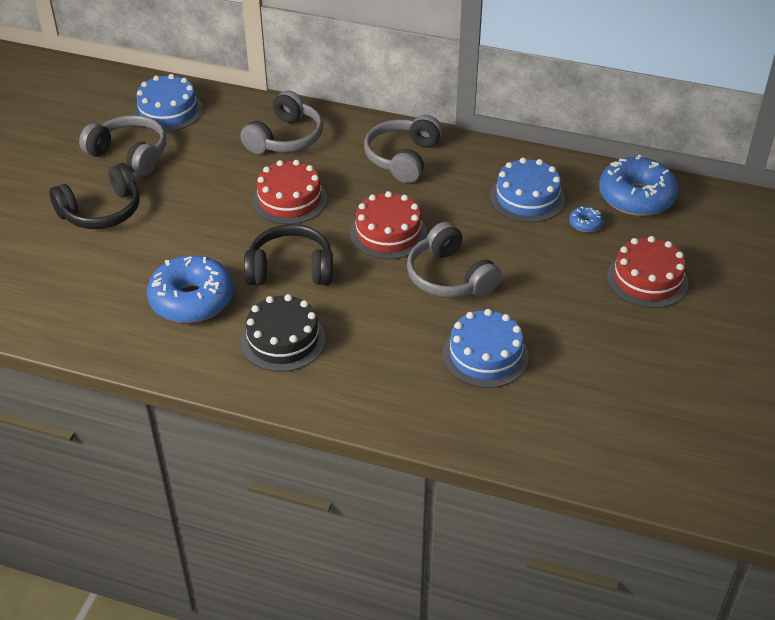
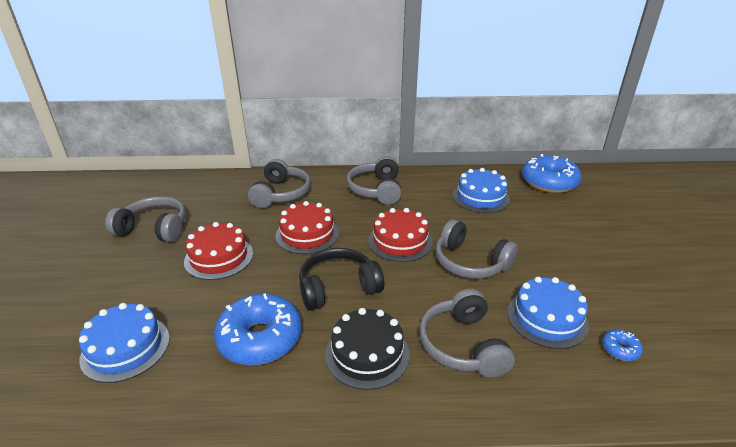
camera: 20 degrees left, 10 degrees down
(101, 211) = (141, 279): black headphones -> none
(168, 111) = (177, 193): blue cake -> blue cake (125, 348)
(379, 357) = (462, 345): none -> grey headphones
(585, 224) = (532, 205): blue donut -> blue donut (620, 349)
(647, 279) = (606, 231): red cake -> red cake (219, 257)

